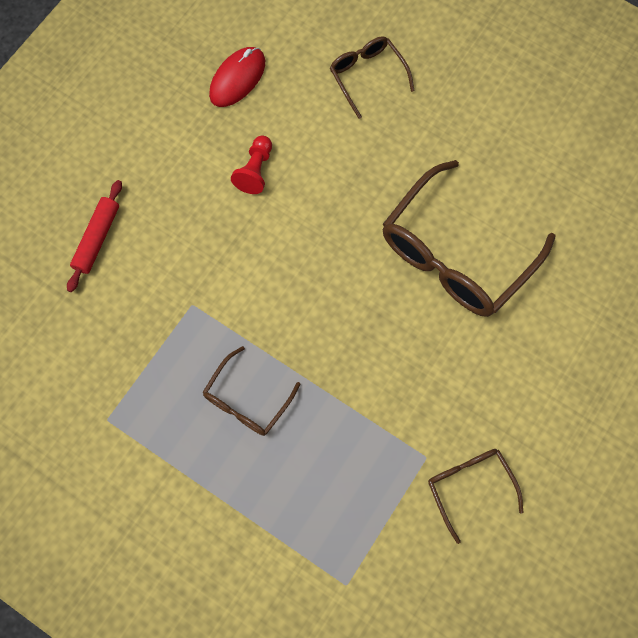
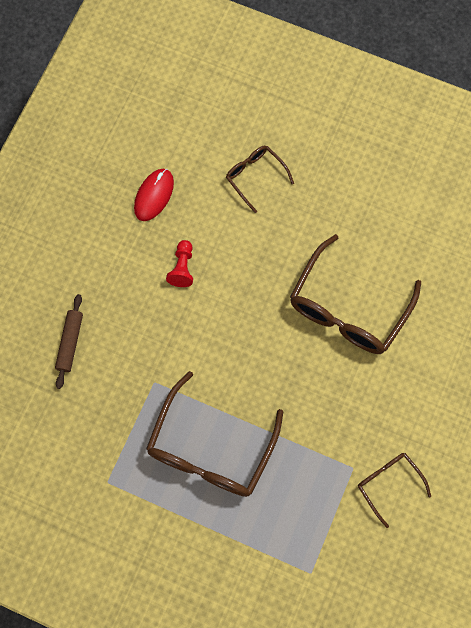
camera: 10 degrees left, 0 degrees up
(97, 239) = (70, 343): red rolling pin -> brown rolling pin
(247, 400) = (210, 448): brown glasses -> brown glasses, size x1.91

